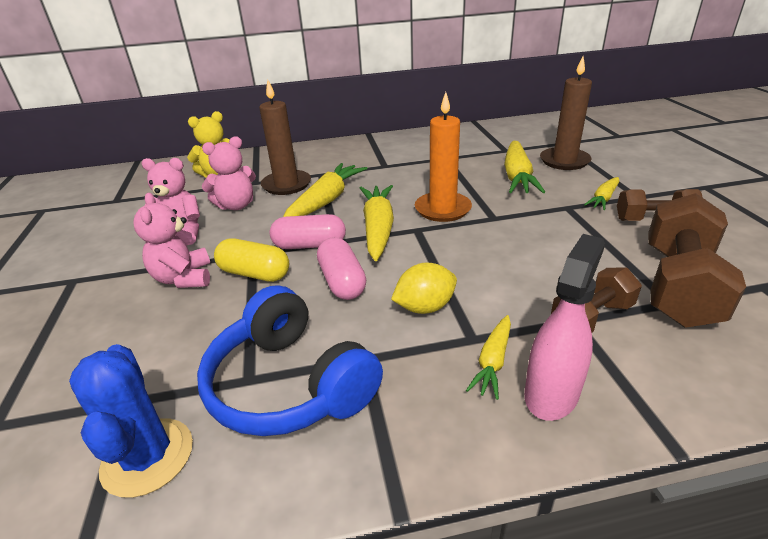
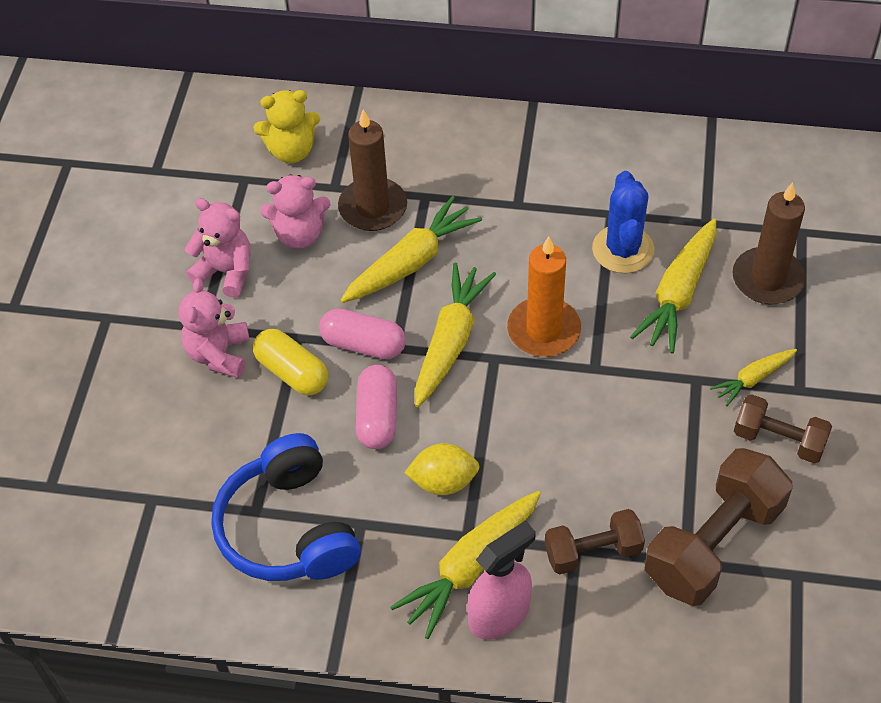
camera: 20 degrees right, 20 degrees up
(148, 457) = (166, 558): blue cactus -> blue cactus (623, 249)
(493, 362) = (470, 567): yellow carrot -> yellow carrot, size x1.79

